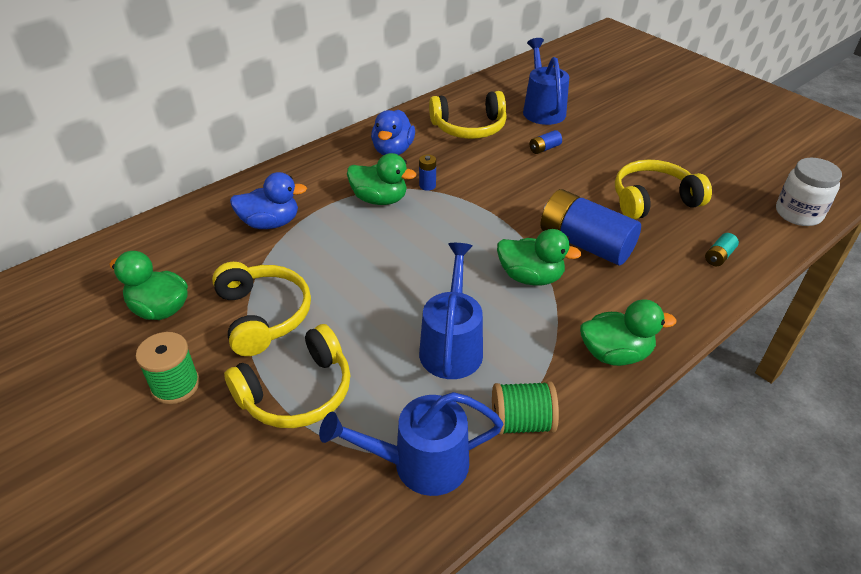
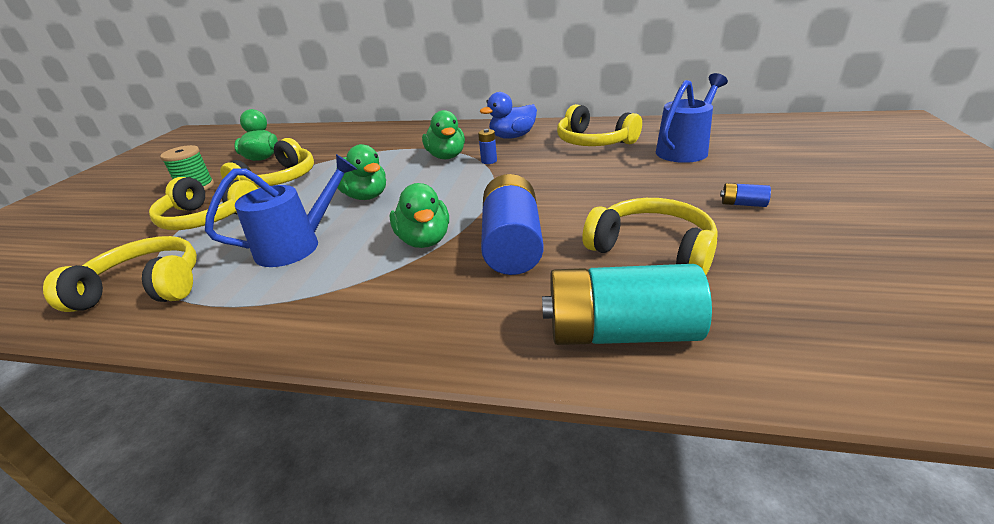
camera: 55 degrees right, 10 degrees down
(270, 223) = (375, 145): blue duck -> none
(419, 464) = (144, 288): blue watering can -> yellow headphones
(521, 422) = (215, 314): green spool -> none
(544, 148) = (626, 173): blue battery -> blue battery (742, 204)
(615, 353) = (352, 327): green duck -> green duck (366, 196)
(719, 256) = (620, 332): turquoise battery -> turquoise battery, size x2.47
(798, 213) = (855, 368): white jar -> none

